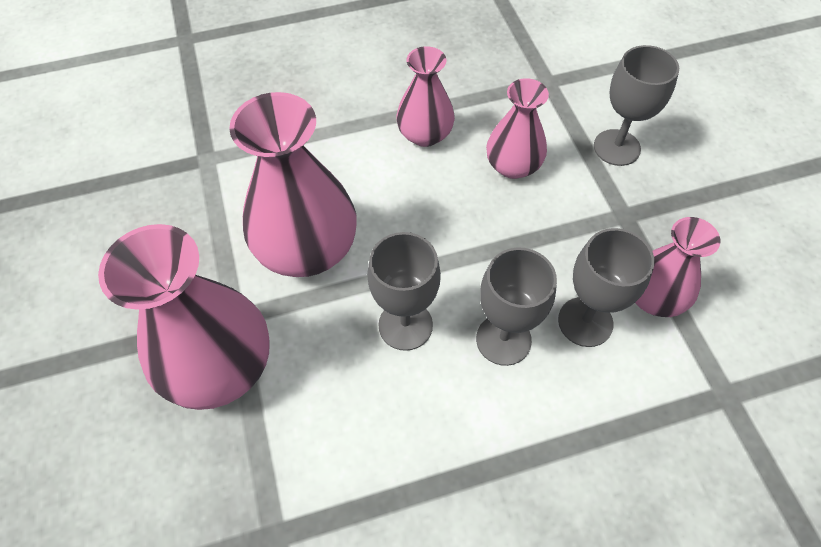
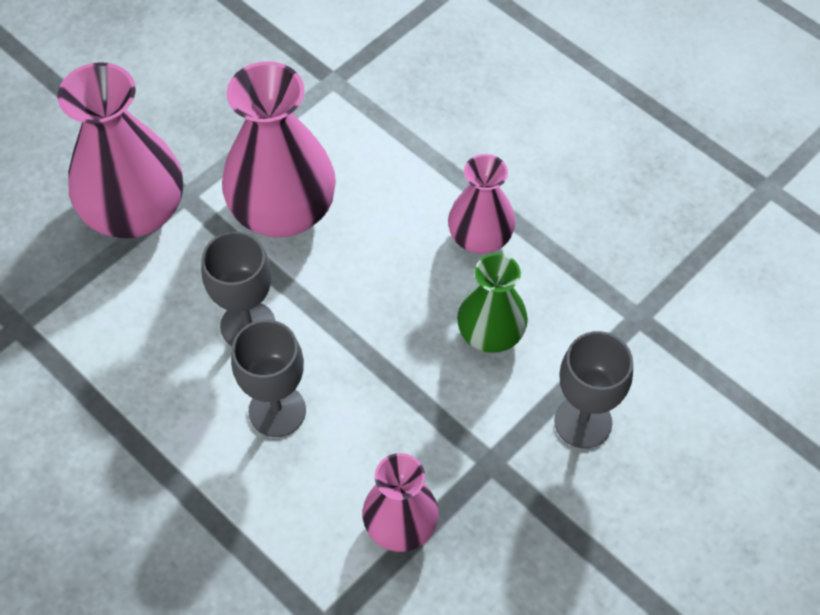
camera: 60 degrees right, 0 degrees up
(513, 166) = (490, 333): pink vase -> green vase
(585, 322) = (336, 473): grey goblet -> none

